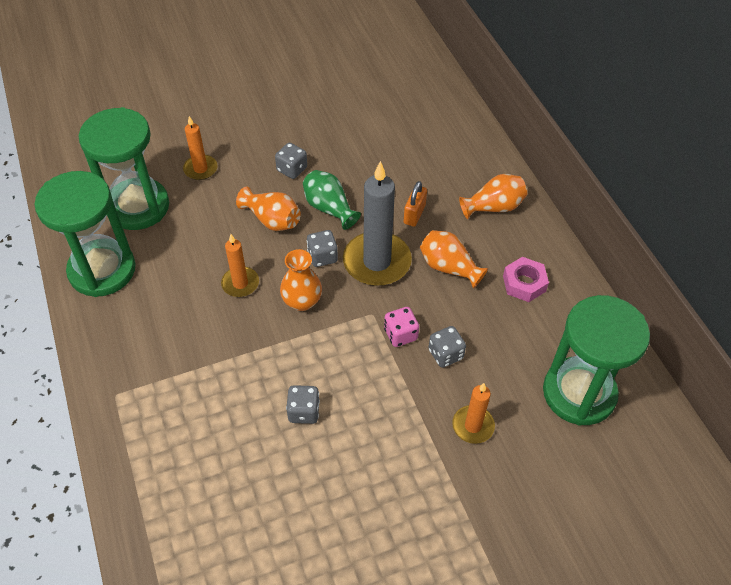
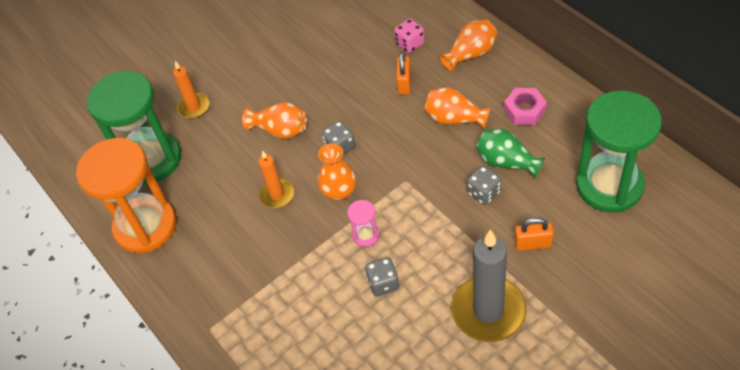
camera: 10 degrees left, 0 degrees up
(102, 270) = (145, 226): green hourglass -> orange hourglass
(292, 169) = (277, 80): grey dice -> none
(308, 355) = (366, 235): none -> pink hourglass
(329, 208) = (327, 103): green vase -> green vase (506, 162)
(377, 262) = (389, 135): grey candle -> grey candle (488, 311)
(400, 334) = (438, 190): pink dice -> pink dice (410, 44)
(473, 426) = (532, 244): orange candle -> orange padlock

